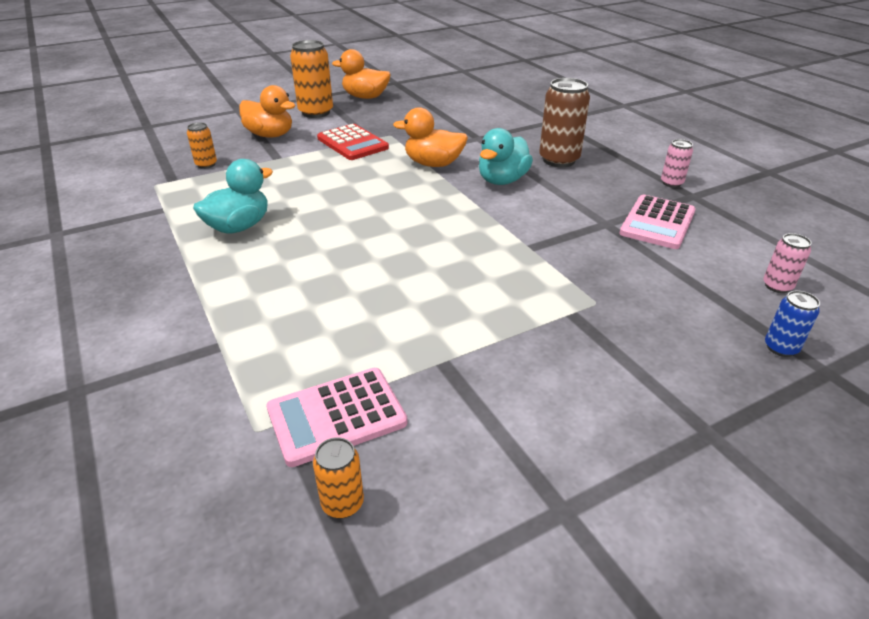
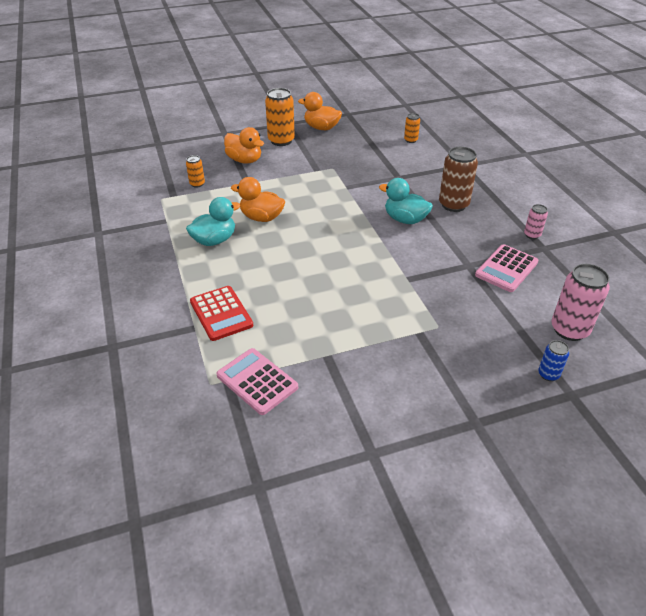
camera: 10 degrees right, 5 degrees up
(336, 416) = (257, 381): pink calculator -> pink calculator turned 60 degrees clockwise
(342, 503) = (252, 431): orange can -> orange can (410, 140)
(352, 143) = (303, 174): red calculator -> red calculator (221, 313)
(433, 164) = (358, 199): orange duck -> orange duck (261, 217)
(502, 180) = (405, 219): turquoise duck -> turquoise duck turned 75 degrees clockwise
(777, 286) = (569, 330): pink can -> pink can, size x1.91

